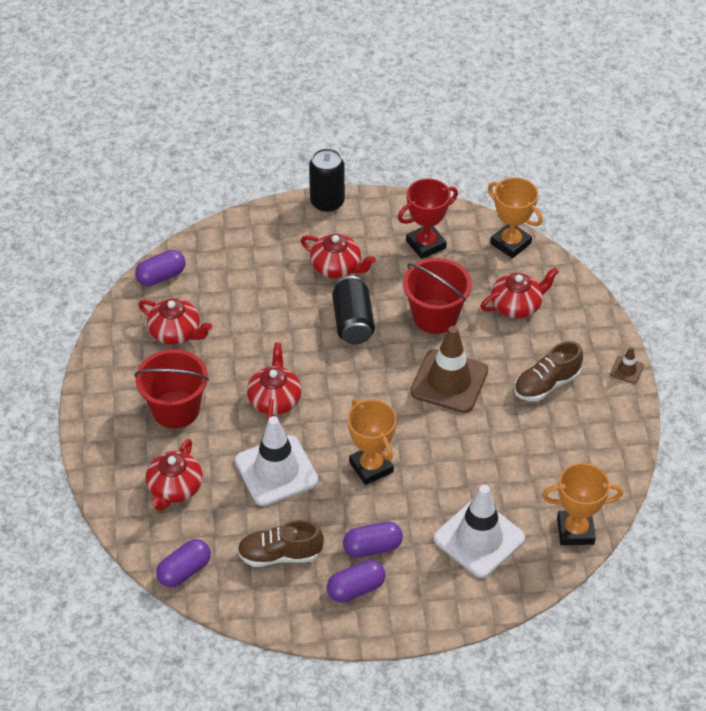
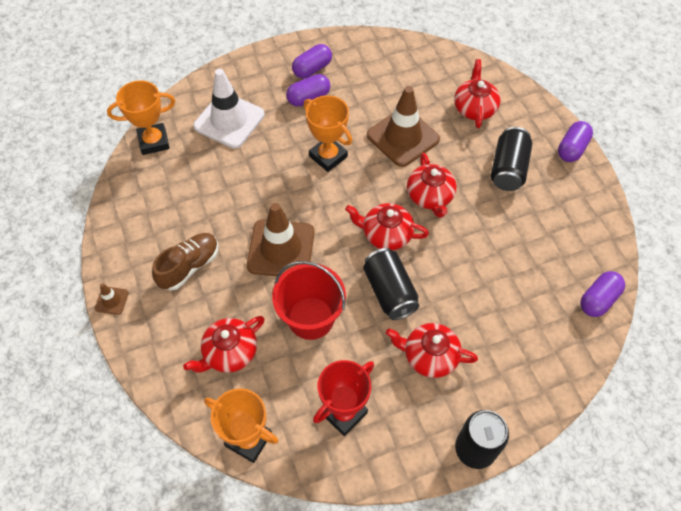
camera: 165 degrees right, 10 degrees up
(176, 332) = (549, 241): red teapot -> red teapot (386, 234)
(176, 409) = (508, 169): red bucket -> black can
(184, 571) = (437, 56): purple capsule -> purple capsule (572, 149)
(276, 471) = (403, 137): white traffic cone -> brown traffic cone
(280, 555) = (375, 79): brown shoe -> none

